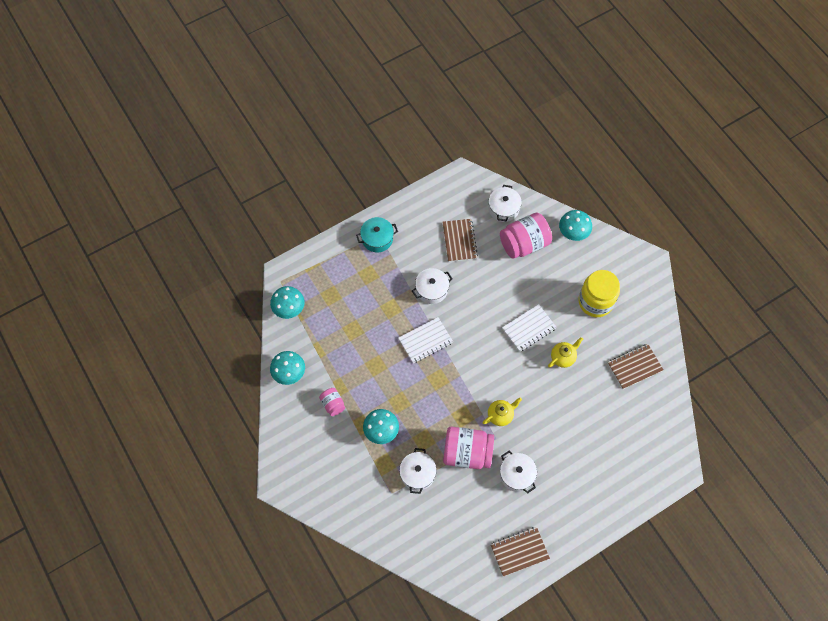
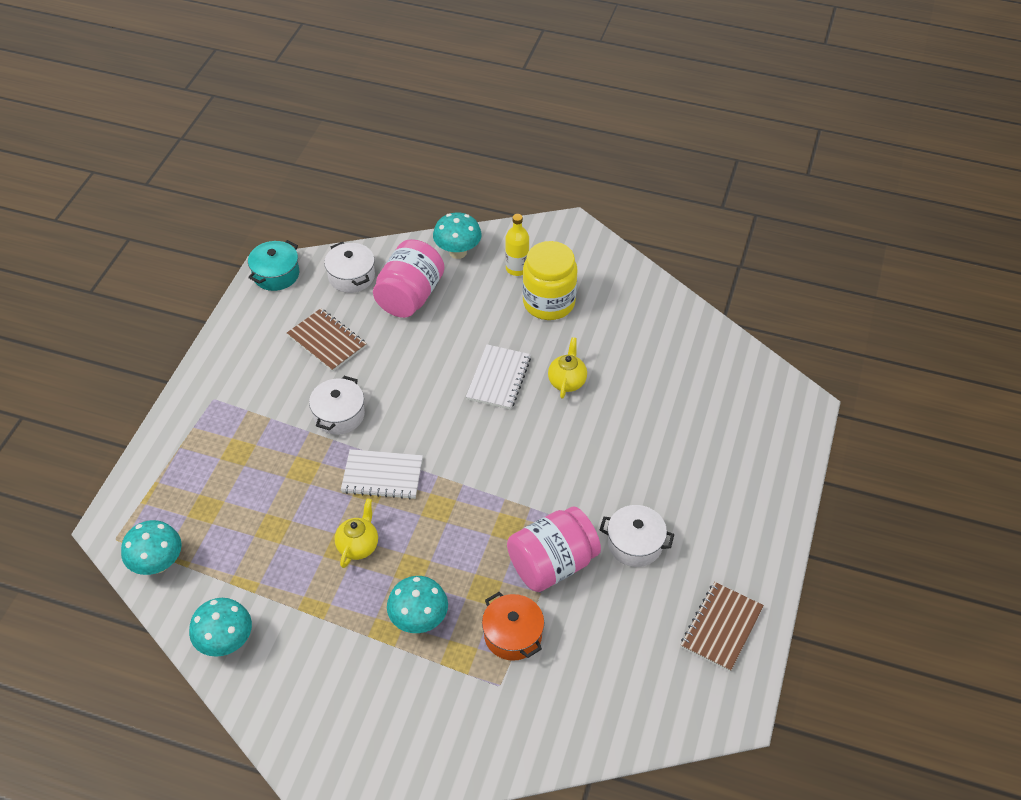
camera: 40 degrees left, 15 degrees down
(333, 404) = (323, 636): pink jar -> none
(377, 239) = (215, 404): turquoise pot -> turquoise pot (276, 274)
(417, 473) = (513, 635): white pot -> orange pot
(425, 341) = (382, 475): white notebook -> white notebook turned 75 degrees clockwise
(500, 415) = (553, 493): yellow teapot -> yellow teapot (358, 546)
(596, 267) = (517, 268): none -> yellow bottle
(634, 367) = (655, 338): brown notebook -> none

